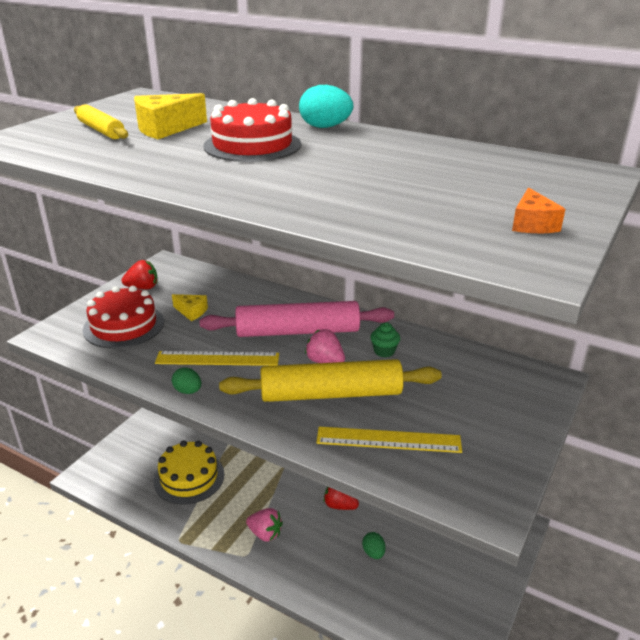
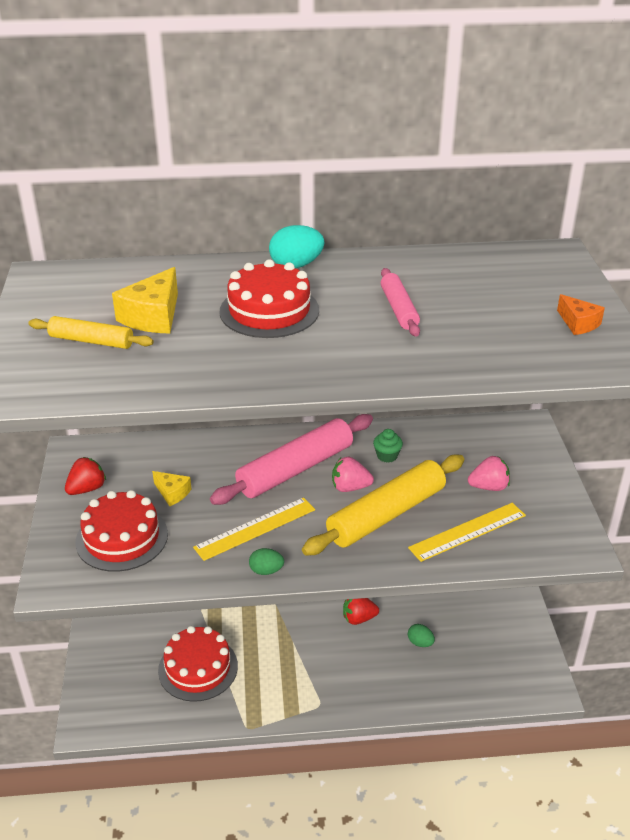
camera: 35 degrees left, 5 degrees up
(189, 477) = (198, 668): yellow cake -> red cake
(191, 312) = (172, 493): yellow cheese -> yellow cheese turned 45 degrees clockwise
(265, 533) = (318, 678): pink strawberry -> pink strawberry (489, 487)
(361, 169) = (398, 309): none -> pink rolling pin

